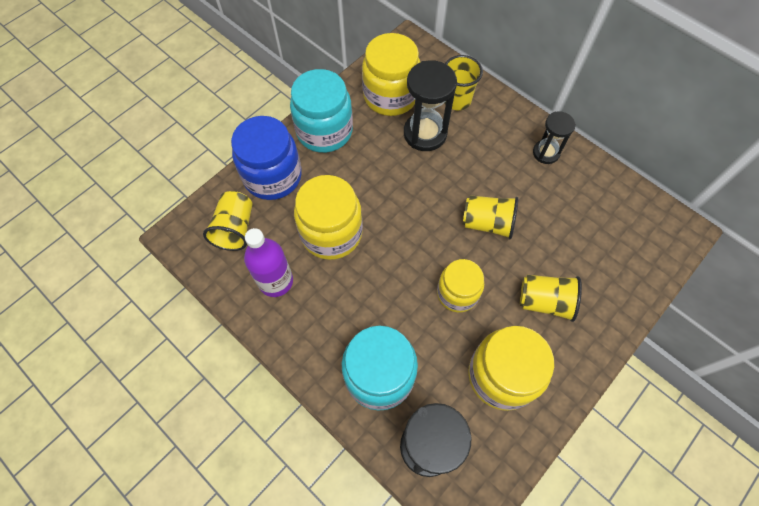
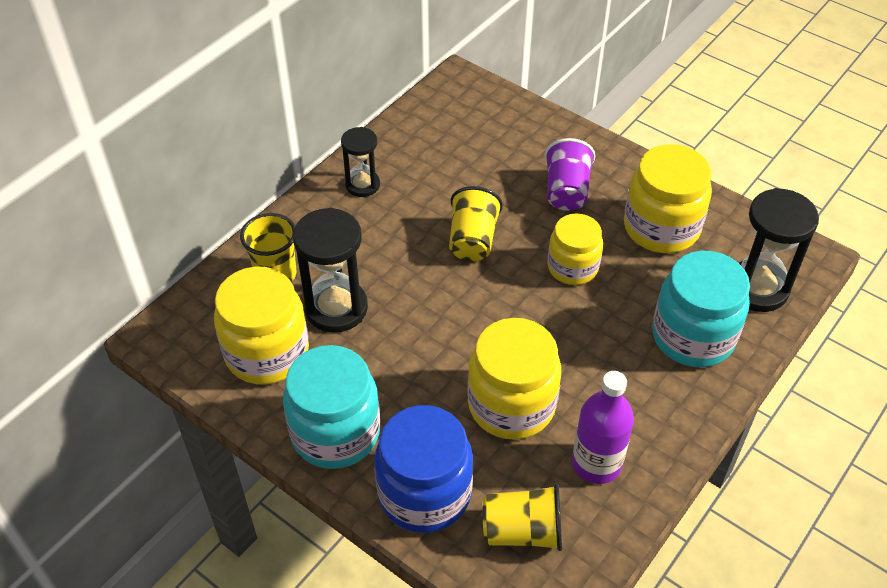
camera: 95 degrees left, 15 degrees down
(545, 301) = (566, 191): yellow cup -> purple cup

